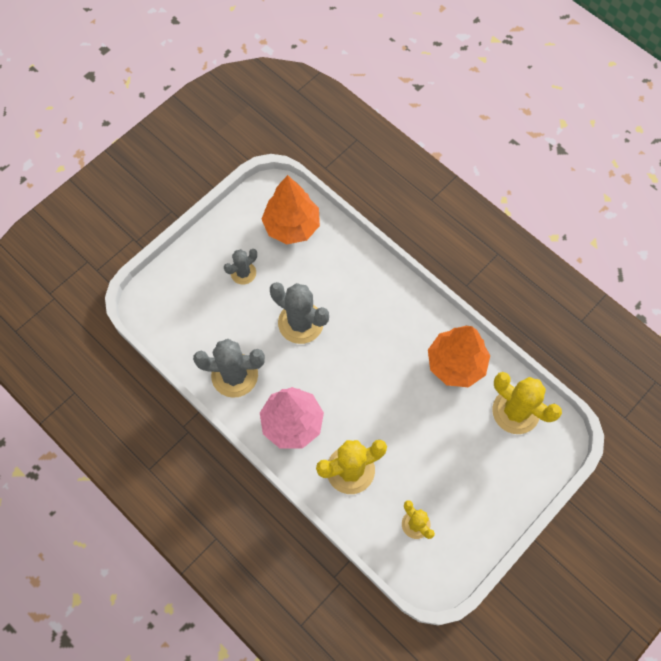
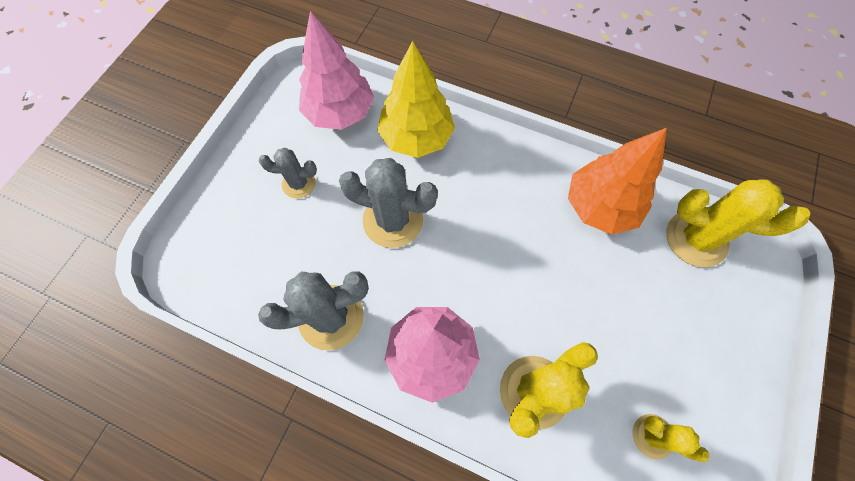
camera: 20 degrees left, 0 degrees up
(243, 273) = (299, 183): grey cactus -> grey cactus turned 60 degrees clockwise
(292, 226) = (340, 112): orange tree -> pink tree
(341, 265) = (416, 137): none -> yellow tree

